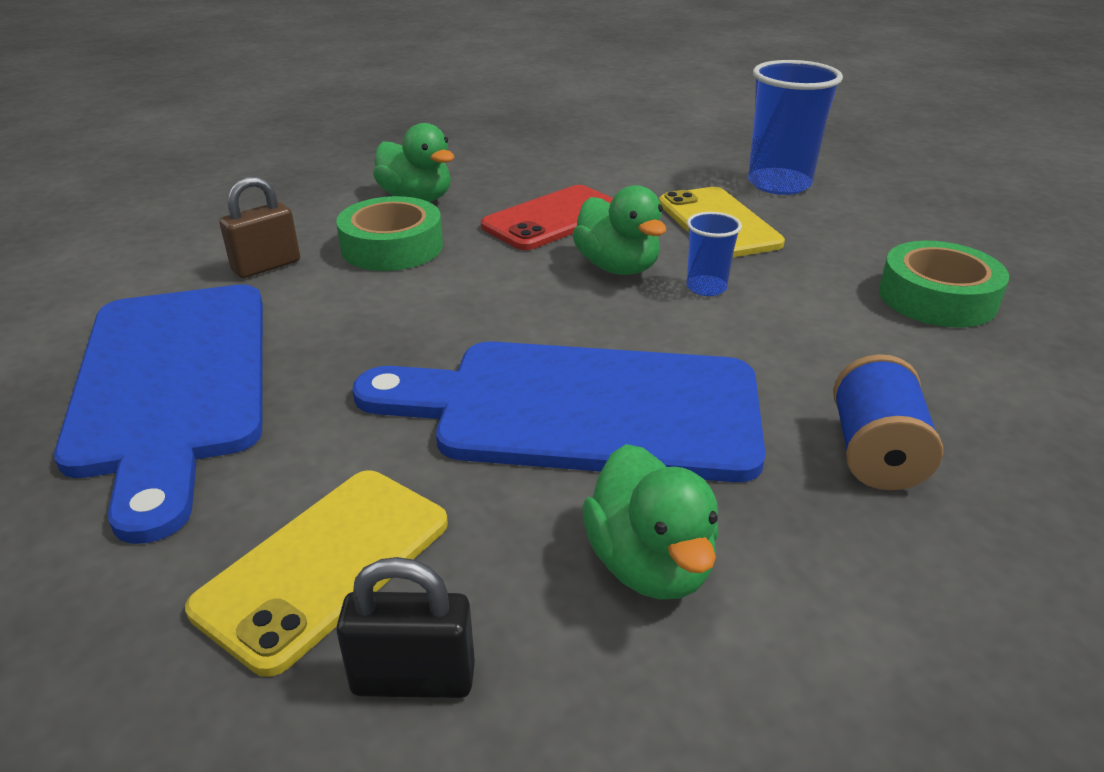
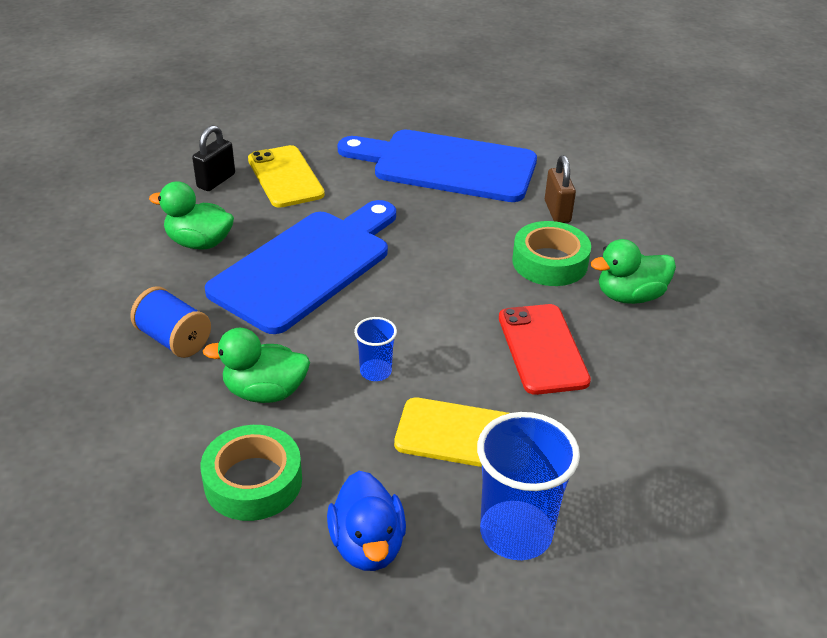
camera: 120 degrees right, 5 degrees up
(617, 267) = (439, 345): green duck -> green duck (265, 392)
(890, 228) = (367, 545): none -> blue duck

